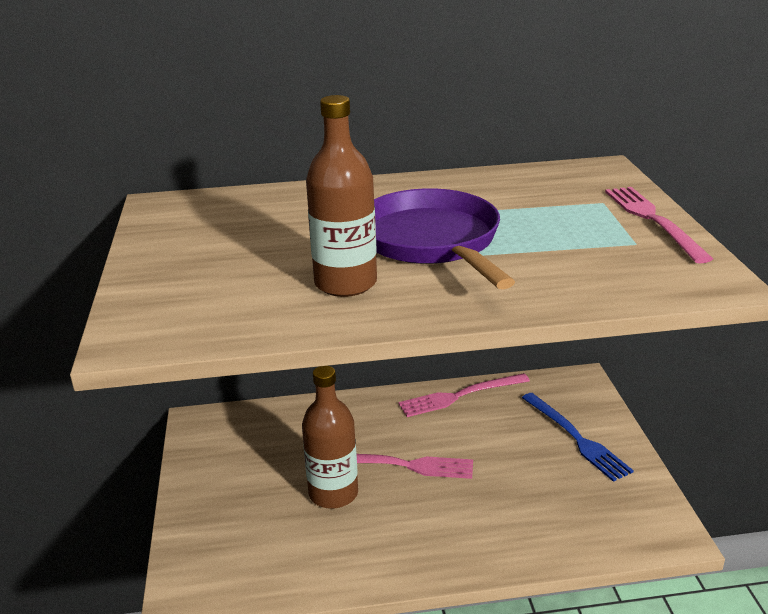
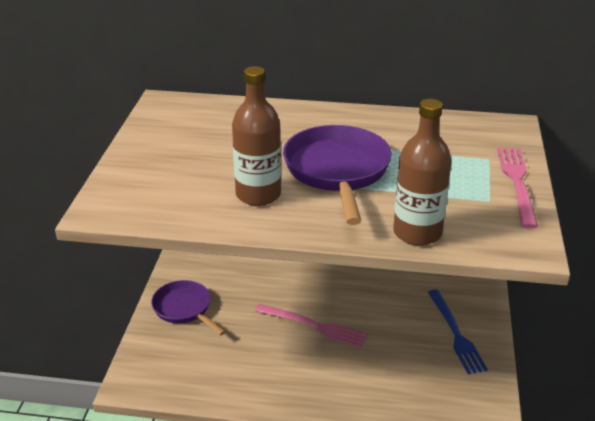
camera: 15 degrees right, 5 degrees up
(225, 480) = (184, 308): none -> purple pan
(333, 493) = (255, 336): brown bottle -> brown bottle (417, 233)
(460, 395) = (381, 280): pink fork -> none

